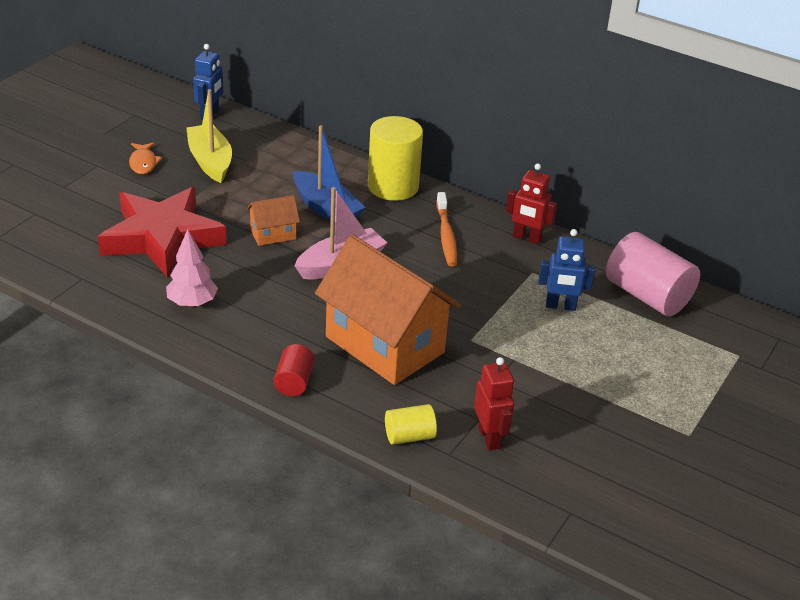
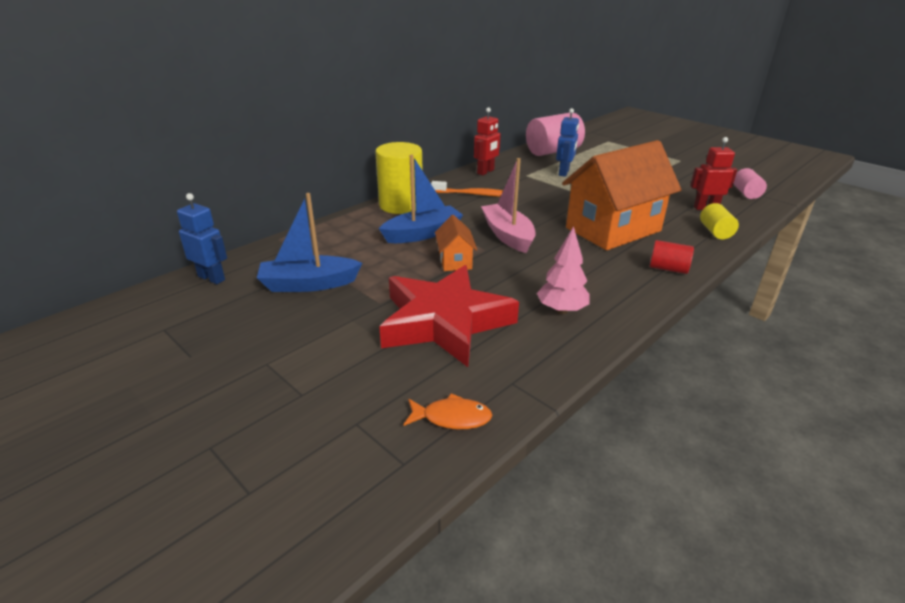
camera: 75 degrees left, 5 degrees down
(143, 163) = (284, 327): orange fish -> orange fish (452, 418)
(210, 161) = (309, 284): yellow boat -> blue boat
(570, 493) = (746, 193): none -> pink cylinder

